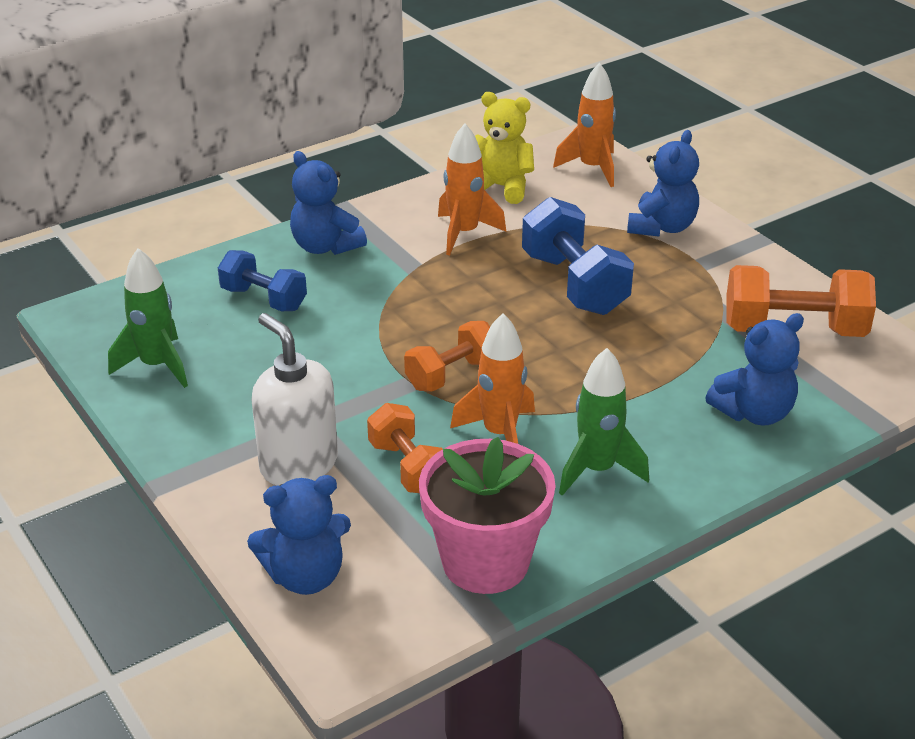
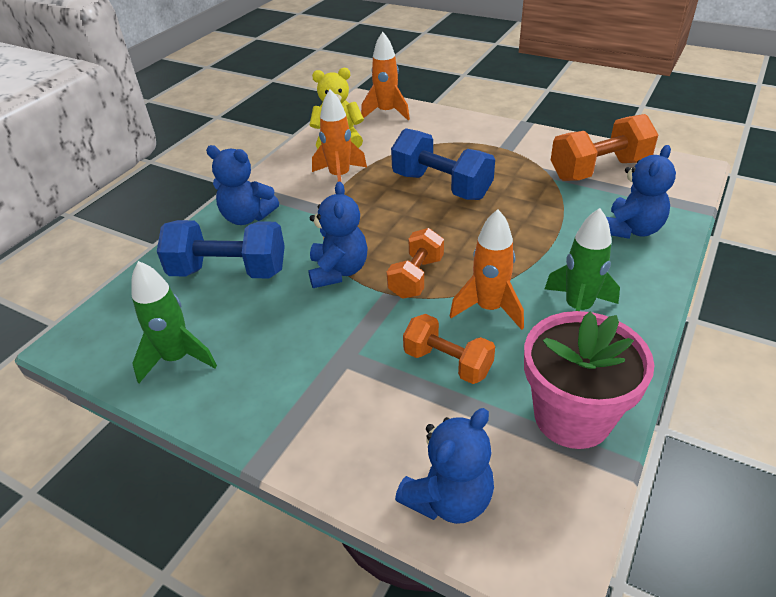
camera: 25 degrees left, 5 degrees up
(264, 299) = (229, 271): blue dumbbell -> blue dumbbell, size x1.56
(298, 464) = (361, 396): white soap dispenser -> none
(662, 227) = (462, 134): blue teddy bear -> blue teddy bear (338, 271)

